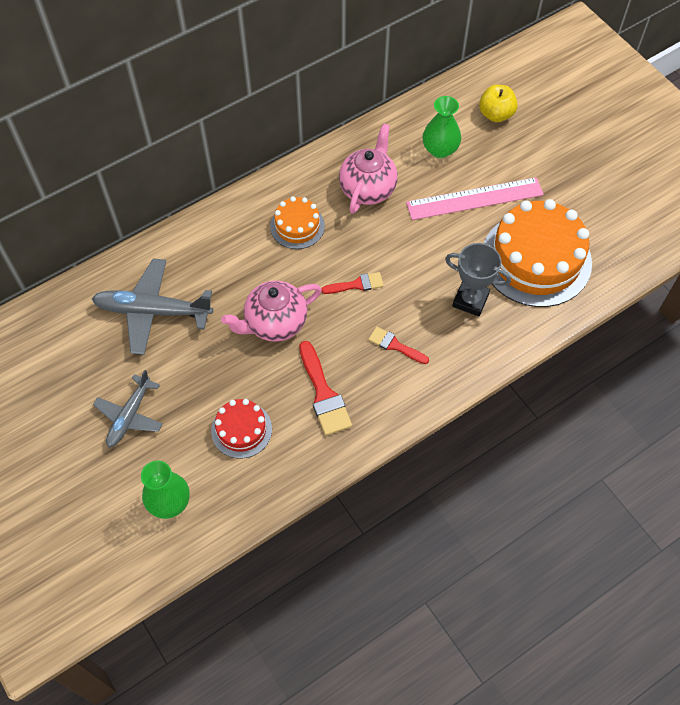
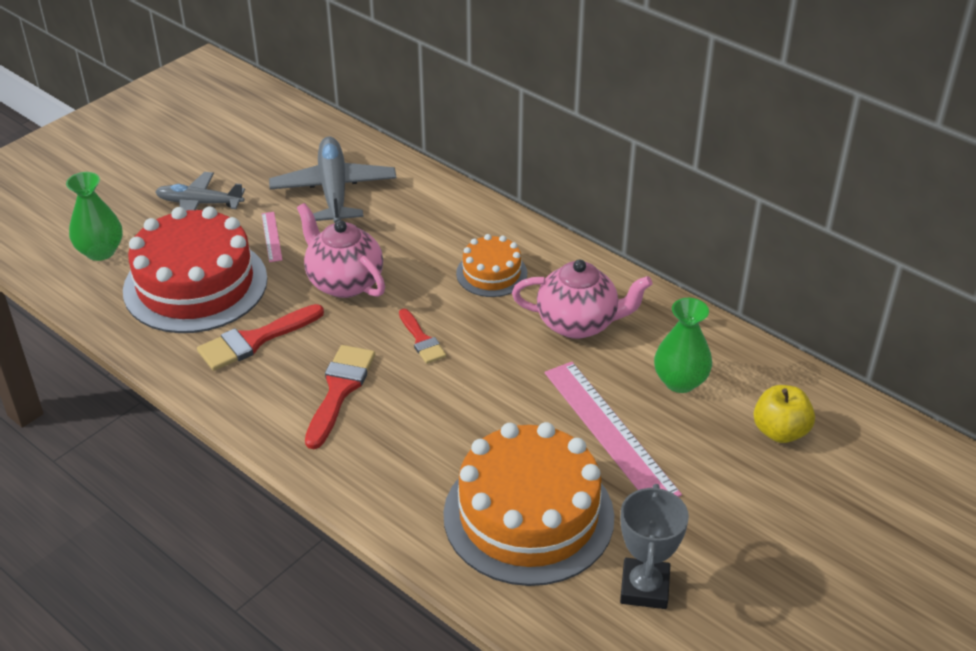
camera: 75 degrees right, 20 degrees down
(198, 366) = (271, 236): none -> pink ruler
(241, 430) = (195, 284): red cake -> red cake, size x1.98
(395, 345) = (339, 390): red brush -> red brush, size x1.61
(470, 300) = (432, 453): grey trophy -> grey trophy (644, 588)

